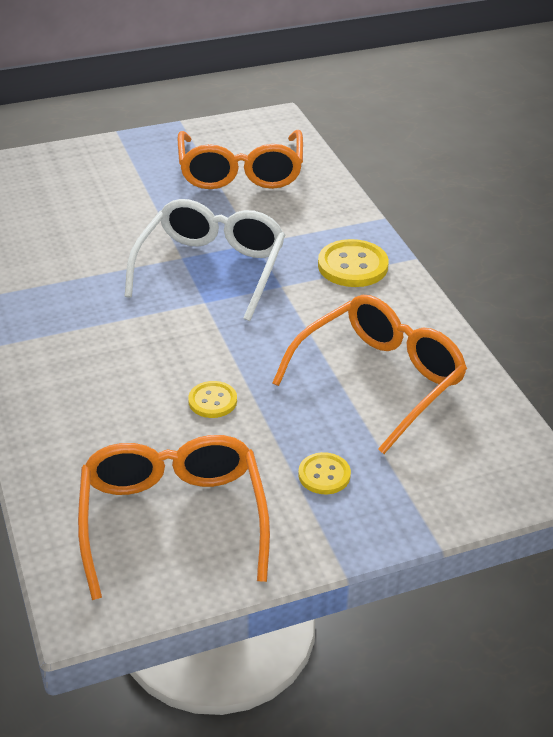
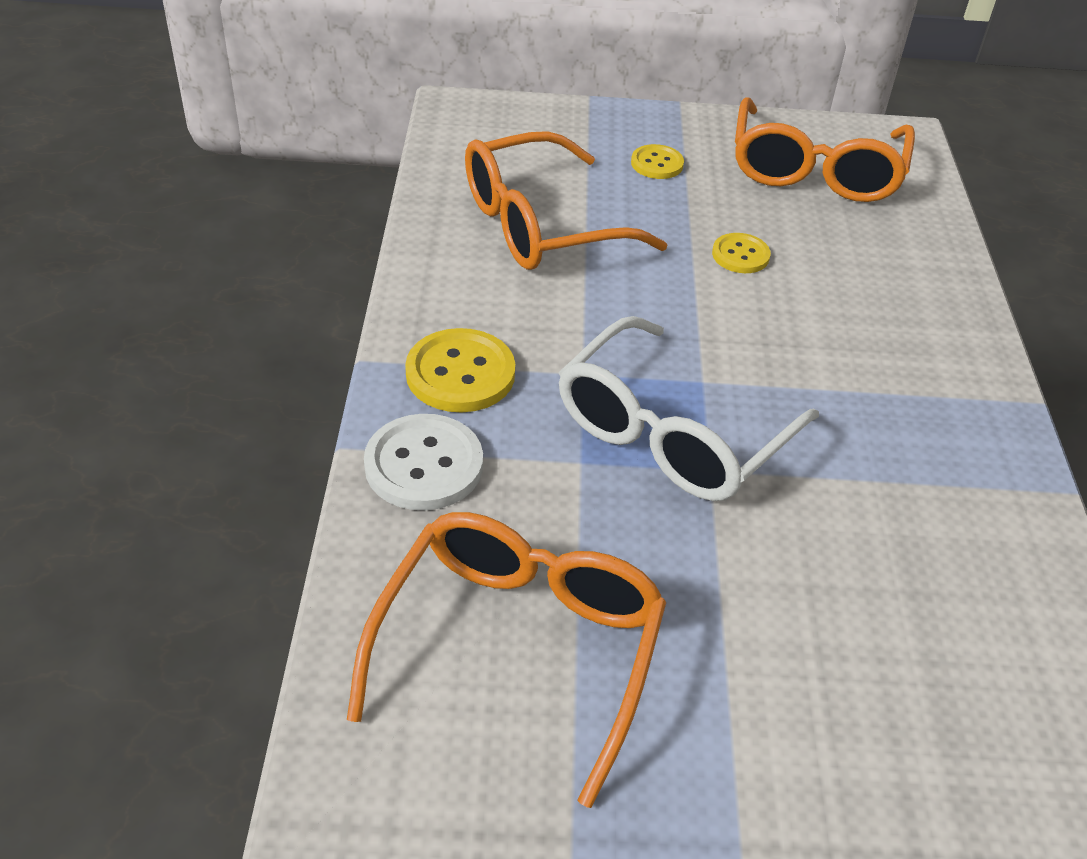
camera: 160 degrees left, 5 degrees up
(335, 221) = (424, 465): none -> white button

